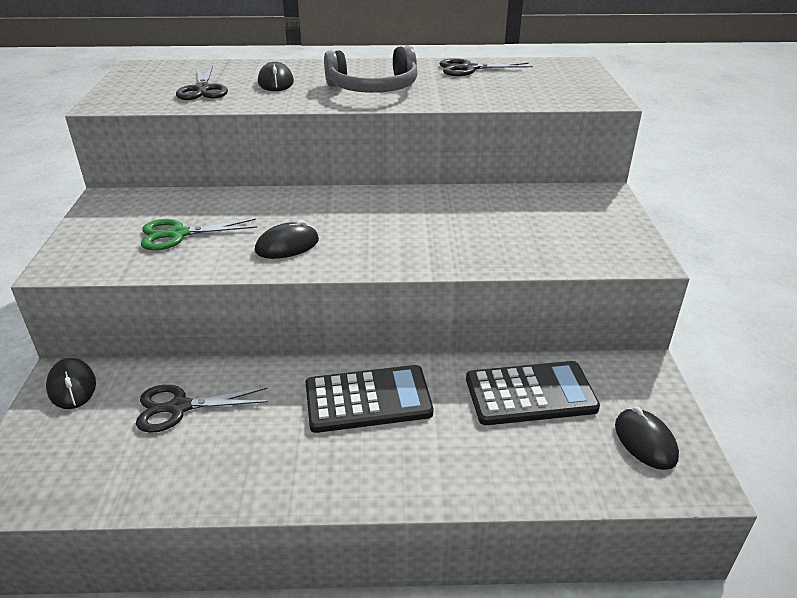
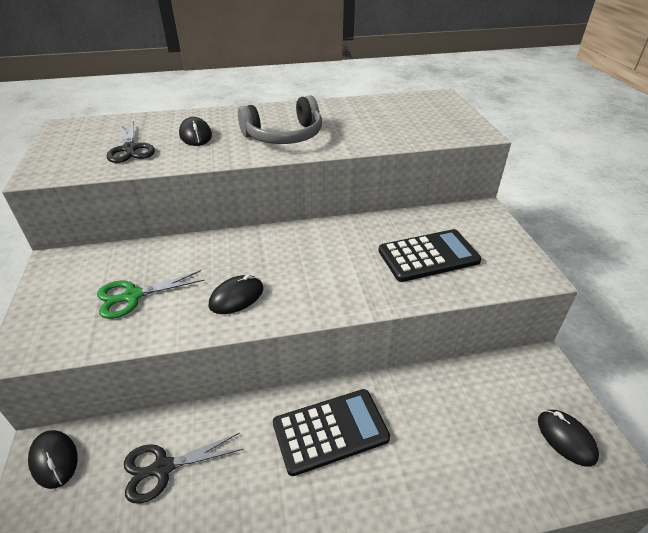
camera: 10 degrees left, 5 degrees up
(468, 69) = (356, 108): black scissors -> none
(530, 394) = (462, 403): black calculator -> black calculator (428, 256)

